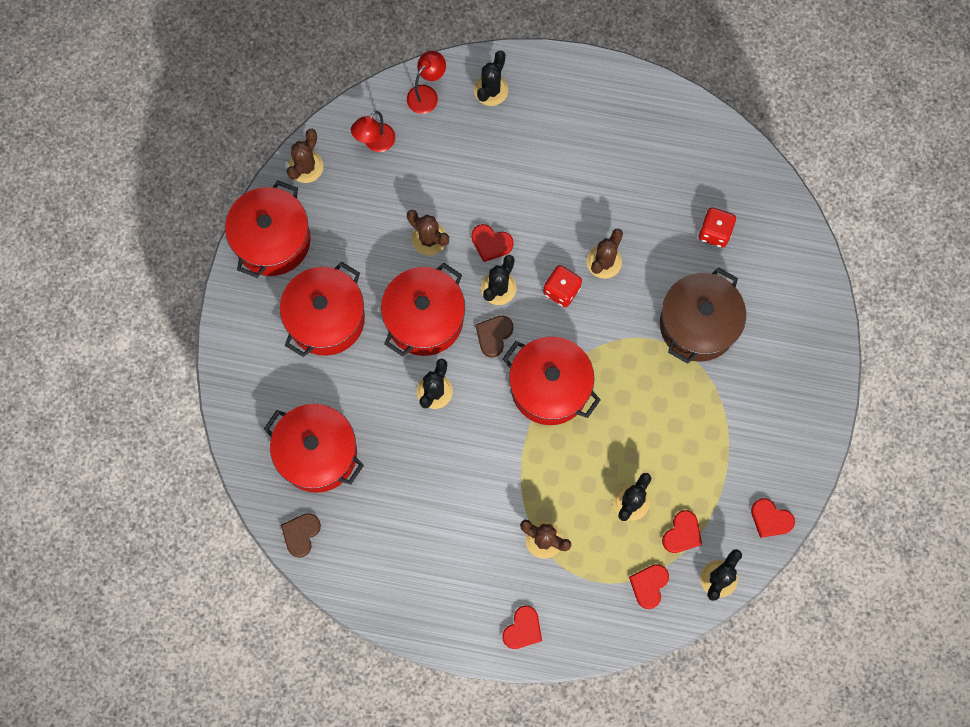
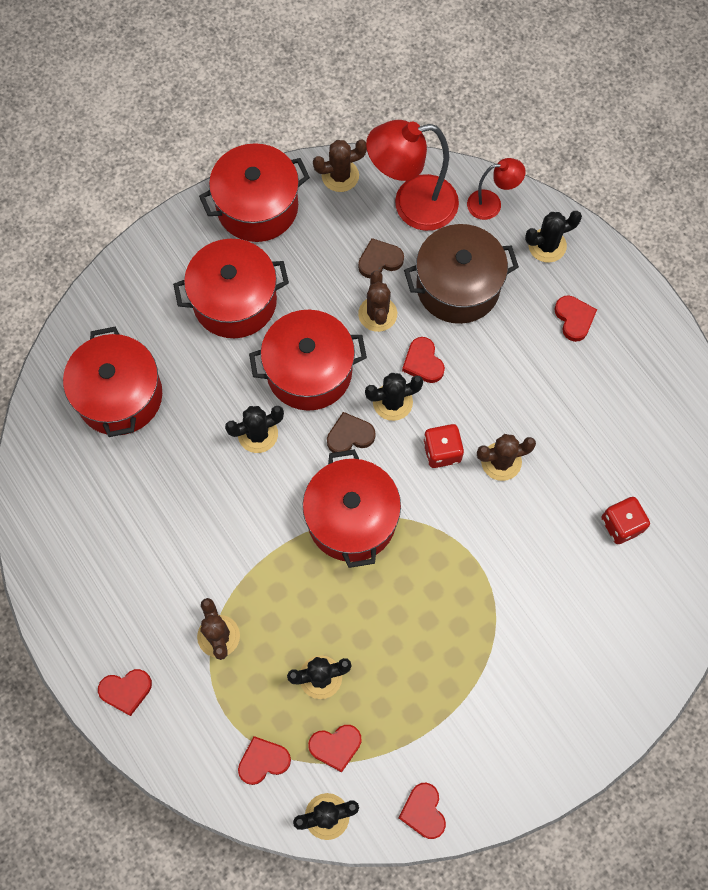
camera: 45 degrees right, 5 degrees down
(301, 534) = (42, 444): brown heart -> brown heart (379, 260)
(375, 143) = (412, 205): red lamp -> red lamp, size x1.86
(556, 124) = (574, 319): none -> red heart
(697, 325) = (528, 587): brown pot -> brown pot (458, 287)

